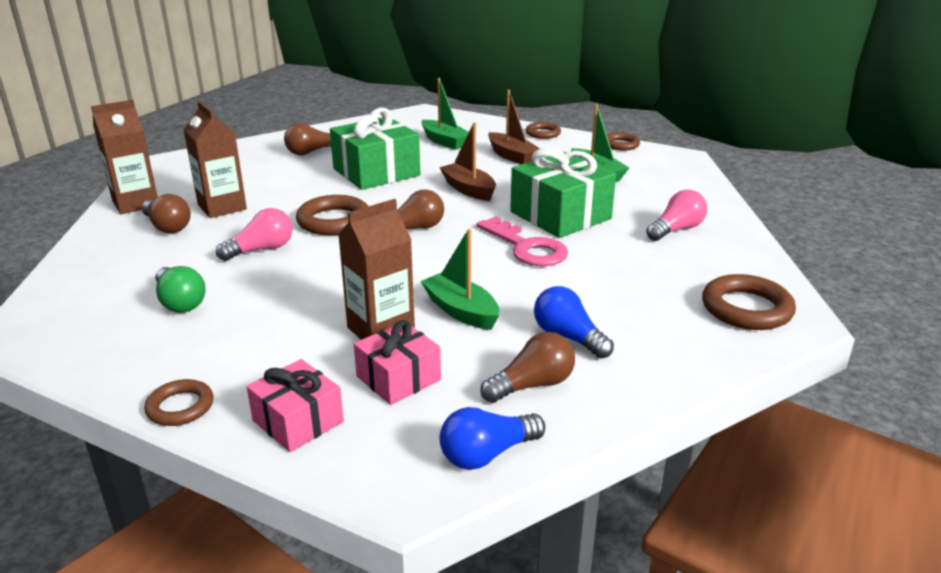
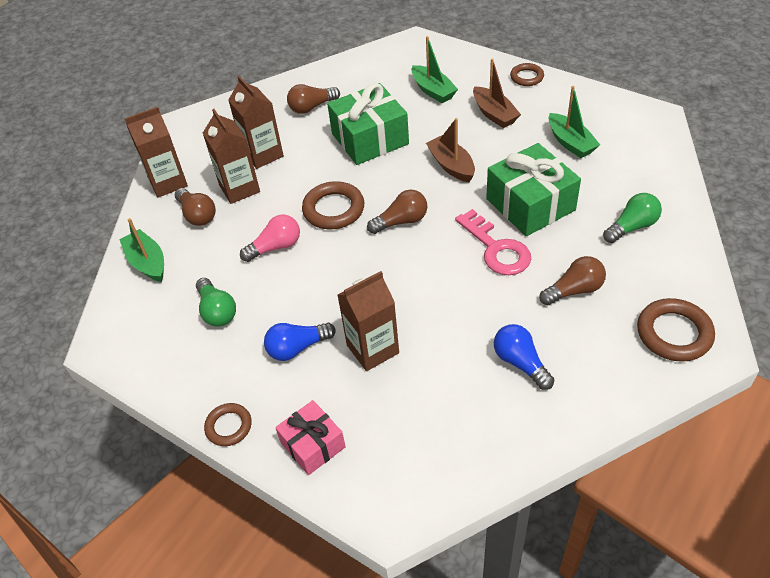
camera: 10 degrees right, 20 degrees up
(253, 183) = (263, 154): none -> brown carton
(398, 378) = (385, 403): pink gift -> none
(461, 311) = (436, 328): green boat -> green boat (147, 262)
(487, 454) = (448, 484): blue light bulb -> blue light bulb (297, 348)
(532, 385) = (487, 415): brown light bulb -> brown light bulb (574, 290)
(621, 145) = (600, 96): brown ring -> none
(676, 230) = (632, 227): pink light bulb -> green light bulb

